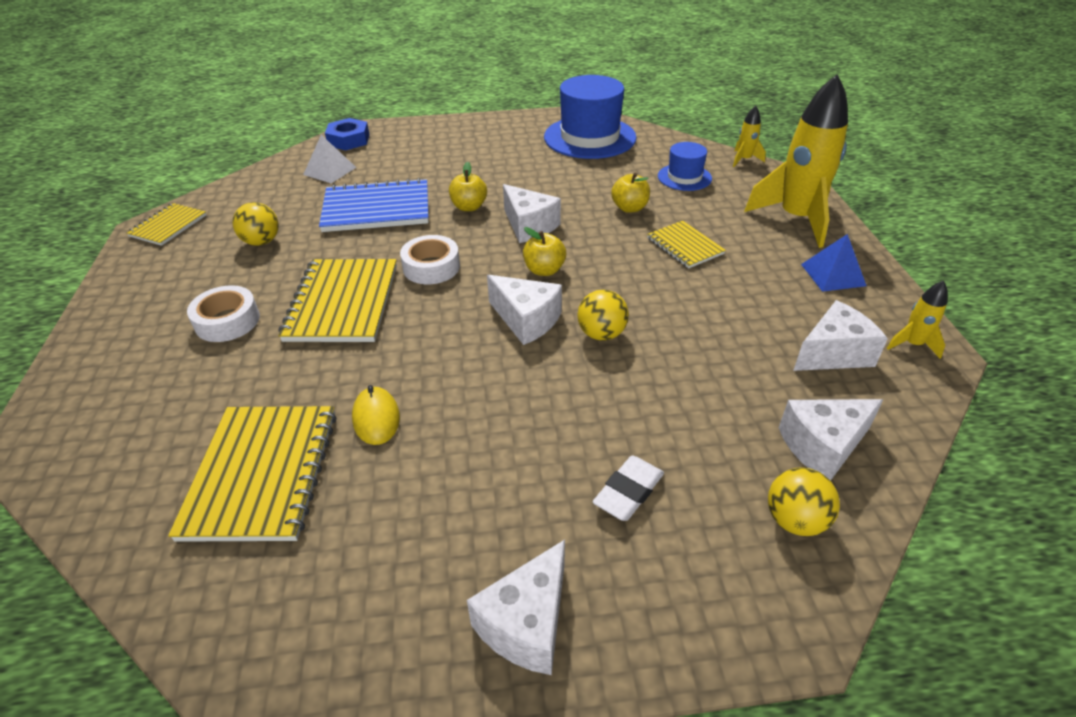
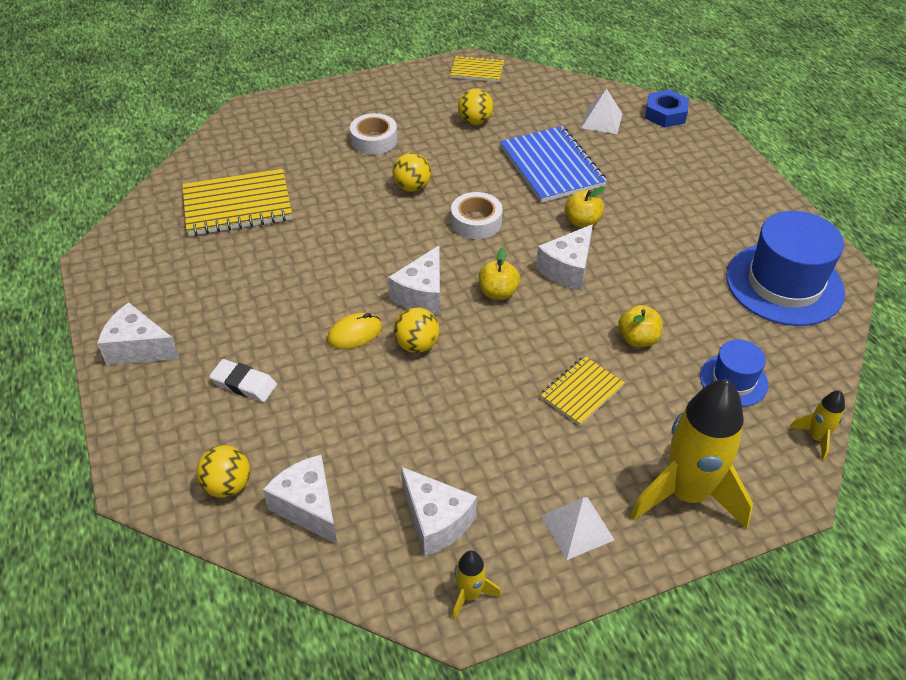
camera: 75 degrees right, 5 degrees up
(343, 302) = (412, 187): yellow notebook -> yellow ball
(376, 418) = (293, 240): yellow mouse -> yellow mouse (355, 333)
(833, 275) = (577, 527): blue pyramid -> white pyramid

